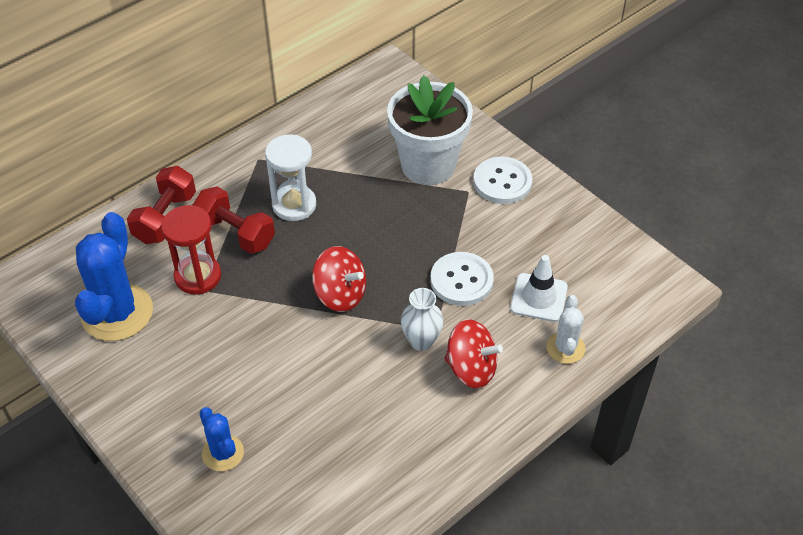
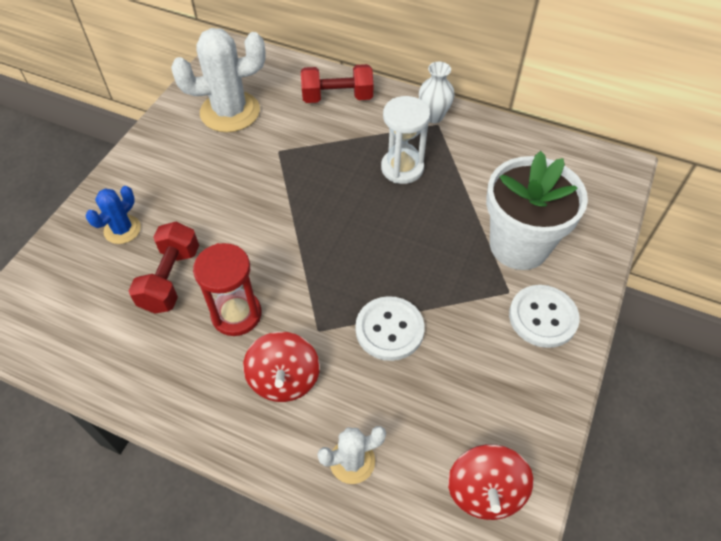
camera: 65 degrees right, 5 degrees up
(117, 313) = (230, 112): blue cactus -> white cactus
(198, 276) = (289, 141): red hourglass -> red hourglass (236, 314)
(235, 233) = (347, 144): red dumbbell -> red dumbbell (170, 279)
(340, 294) = (320, 240): red spinning top -> red spinning top (485, 491)
(421, 341) = (298, 324): white vase -> white vase (433, 116)
(538, 298) = (406, 409): white traffic cone -> none

